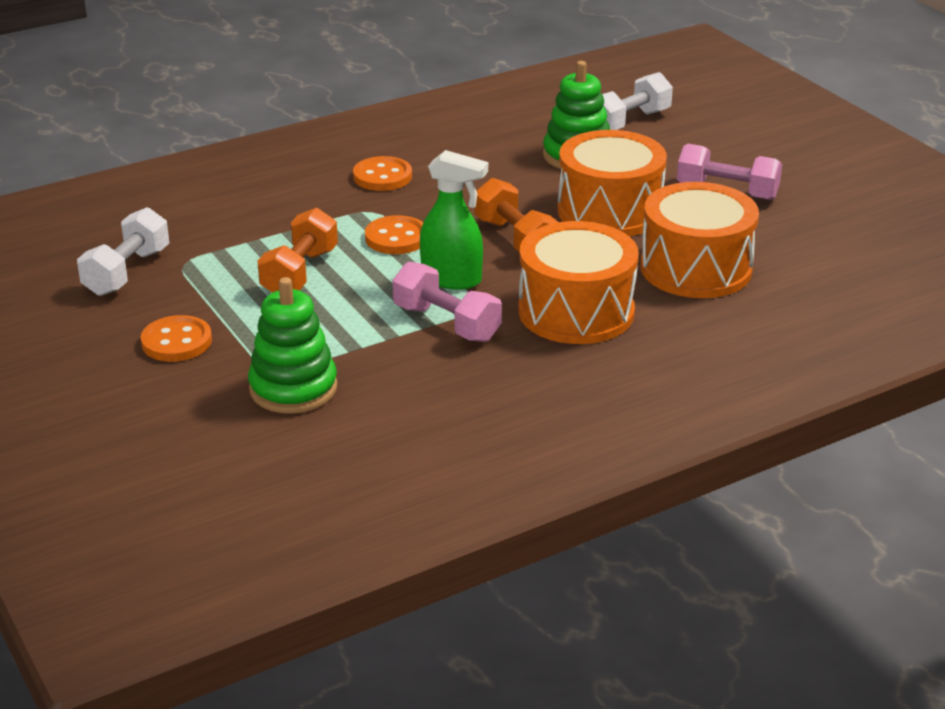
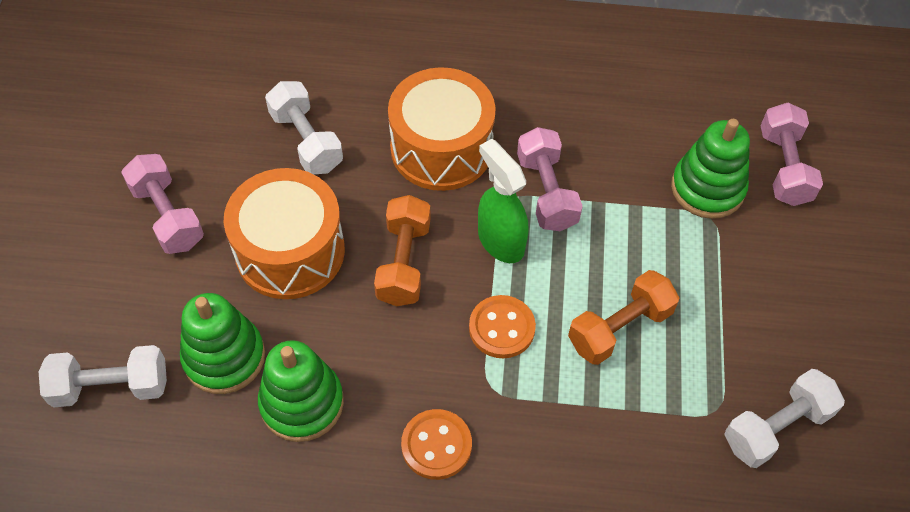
camera: 145 degrees left, 25 degrees up
(176, 342) = (772, 294): orange button -> none
(223, 439) = (784, 167): none -> pink dumbbell
(497, 159) = (302, 403): none -> green stacking toy
(696, 268) = (306, 141): orange drum -> white dumbbell

